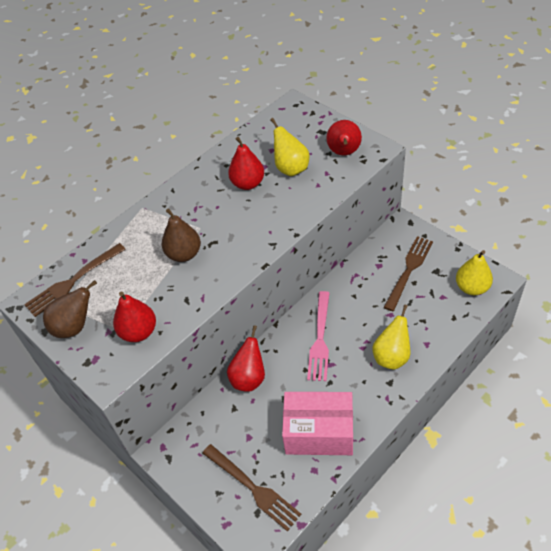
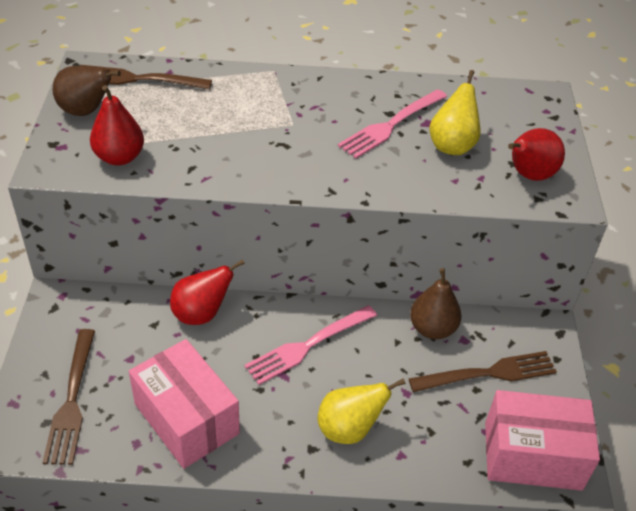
camera: 40 degrees right, 5 degrees down
(184, 254) = (246, 133): brown pear -> brown pear (432, 329)
(248, 183) = (391, 125): red pear -> pink fork
(471, 287) = (532, 455): yellow pear -> pink box

